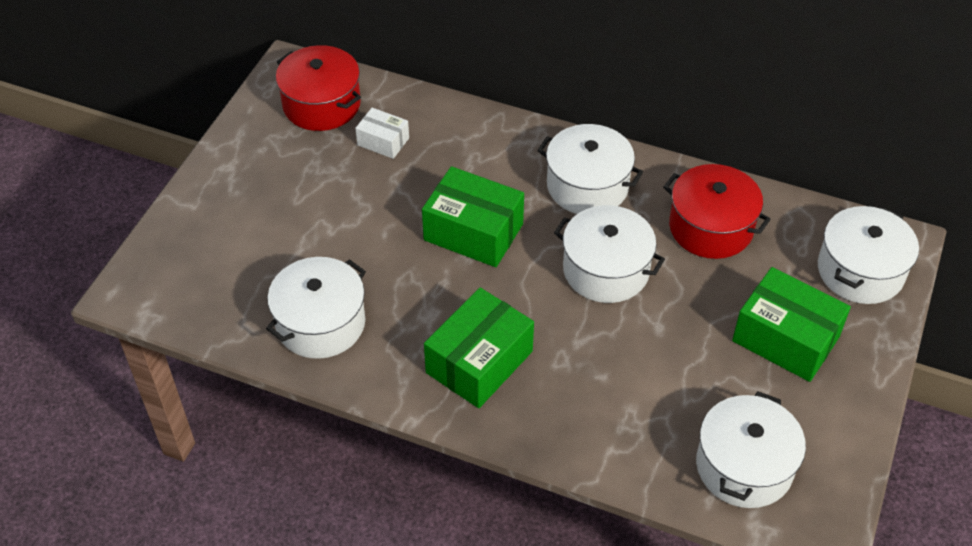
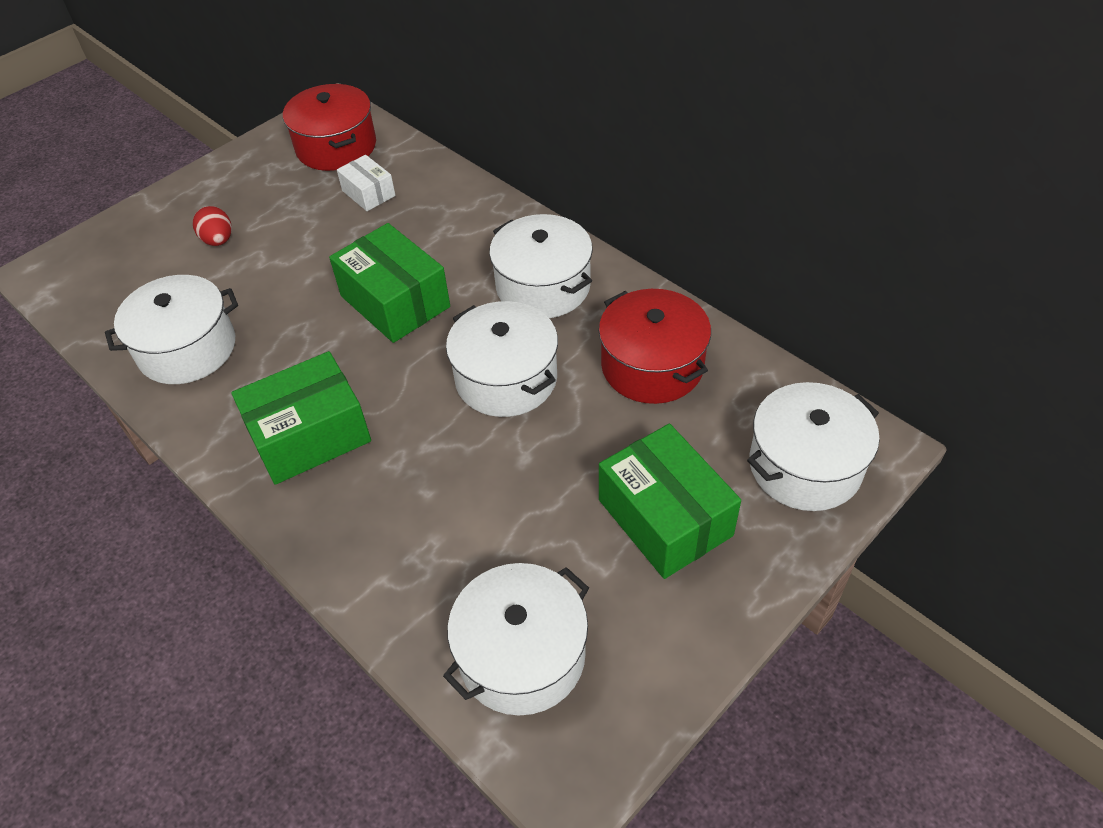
camera: 25 degrees right, 0 degrees up
(275, 220) = (218, 240): none -> red egg

